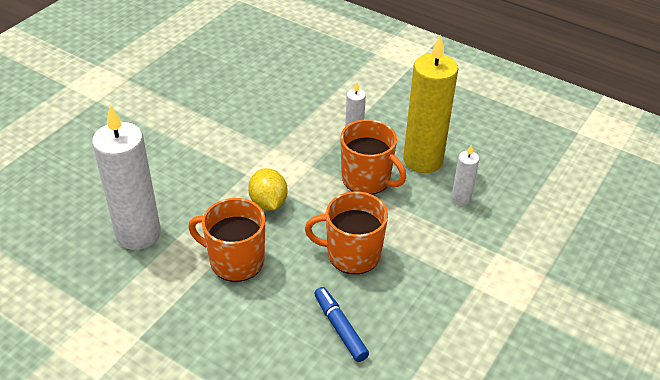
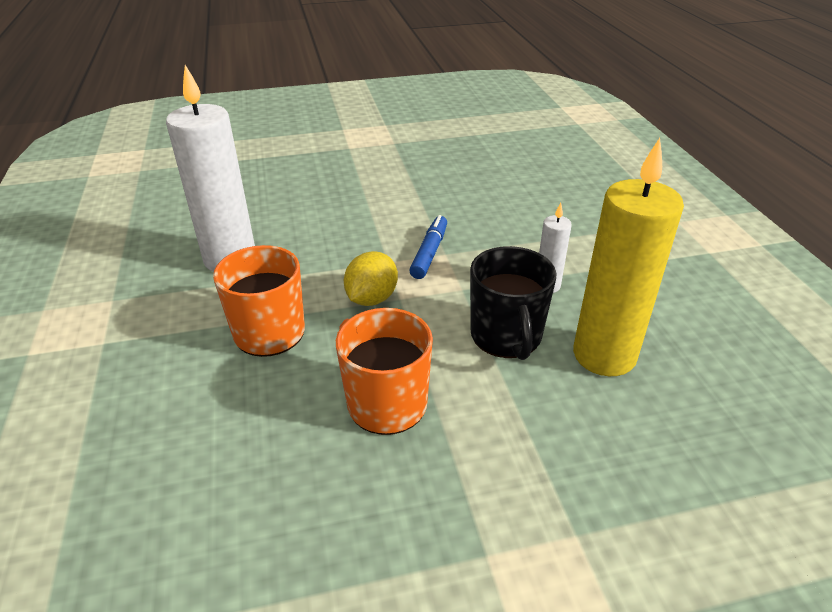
camera: 45 degrees right, 5 degrees down
(340, 328) = (264, 473): blue marker -> blue marker (429, 253)
(367, 179) = (506, 336): orange mug -> black mug
(460, 199) = (603, 430): white candle -> none

